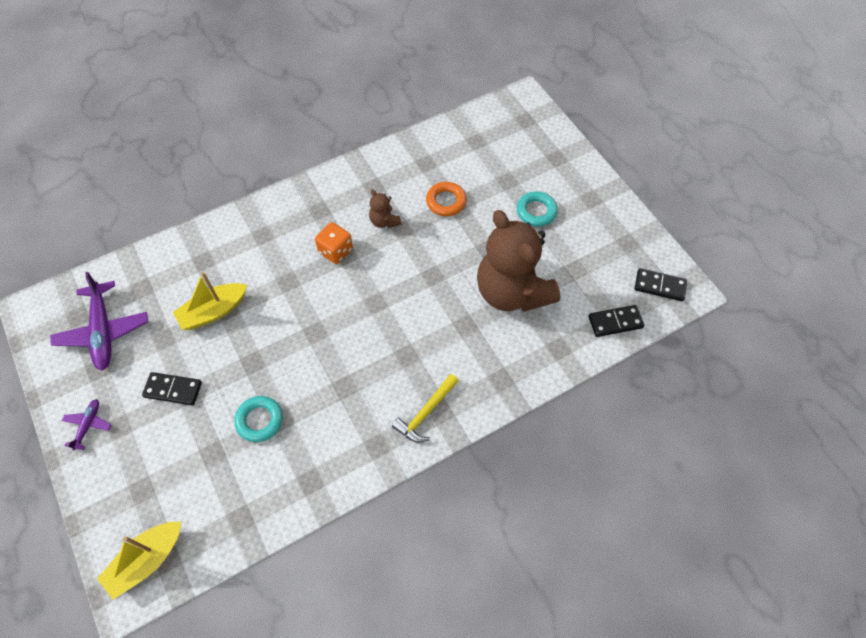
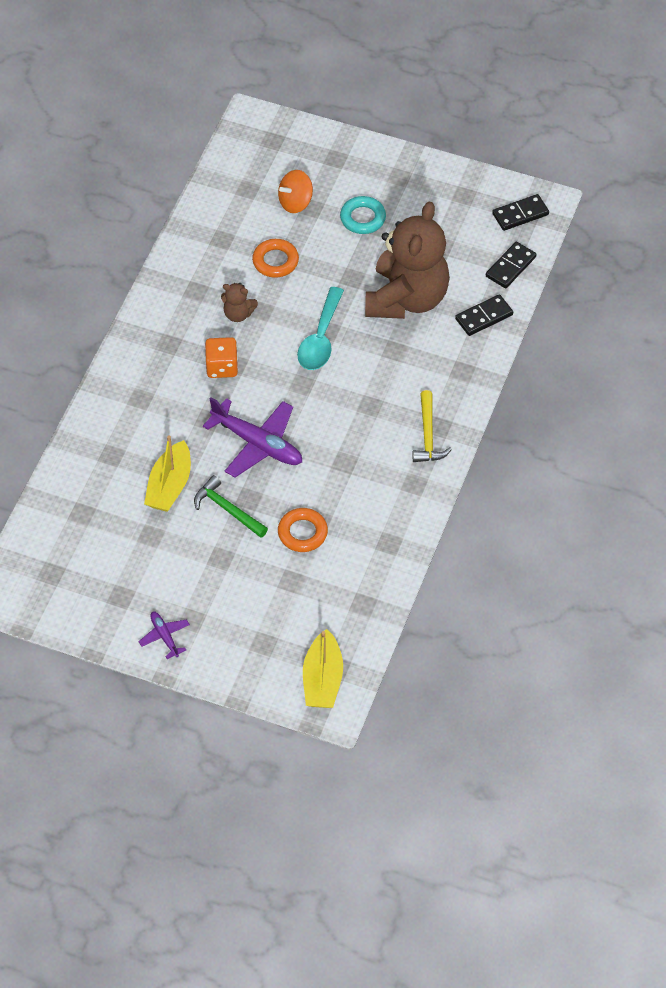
camera: 40 degrees left, 5 degrees down
(103, 331) = (90, 567): purple plane -> purple plane (257, 444)
(173, 390) = (205, 563): black domino -> black domino (484, 317)
(230, 360) = (227, 509): none -> green hammer
(259, 420) = (302, 533): turquoise ring -> orange ring
(421, 278) = (320, 339): none -> turquoise spoon
(499, 170) = (295, 202): none -> orange spinning top
(512, 292) = (406, 298): brown teddy bear -> brown teddy bear turned 90 degrees counterclockwise

